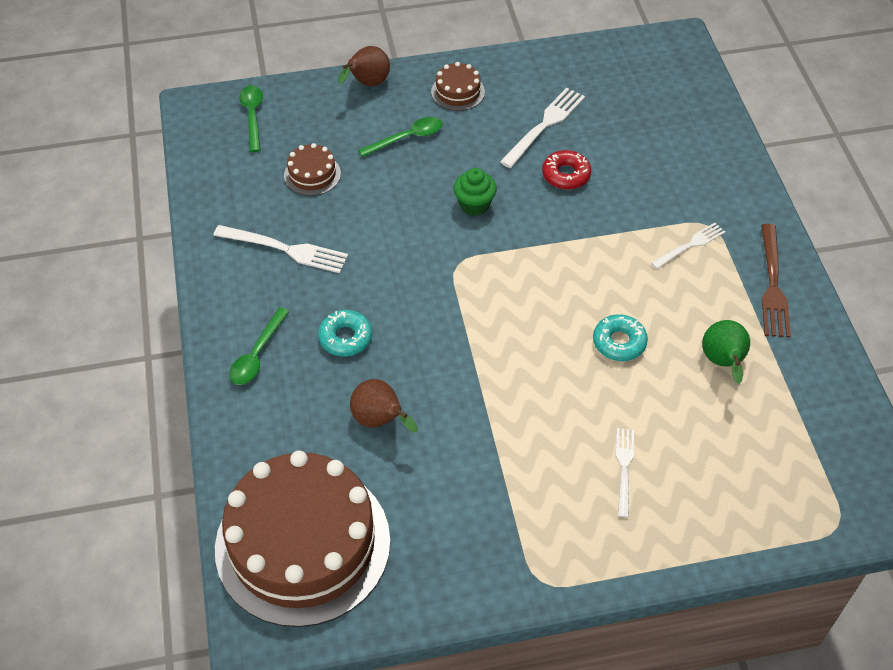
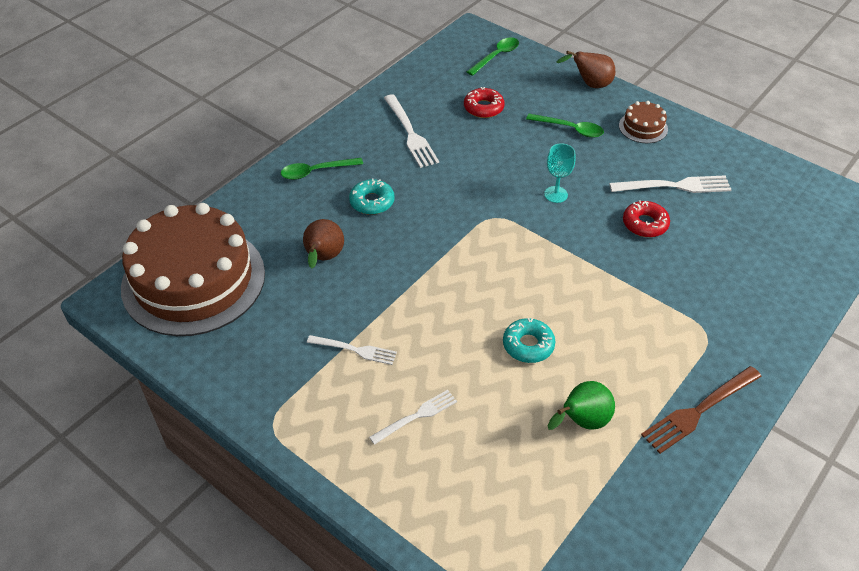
camera: 50 degrees right, 5 degrees down
(312, 174) = (483, 108): brown cake -> red donut
(474, 205) = (556, 194): green cupcake -> turquoise goblet
(690, 245) = (672, 333): white fork -> white fork (355, 350)

